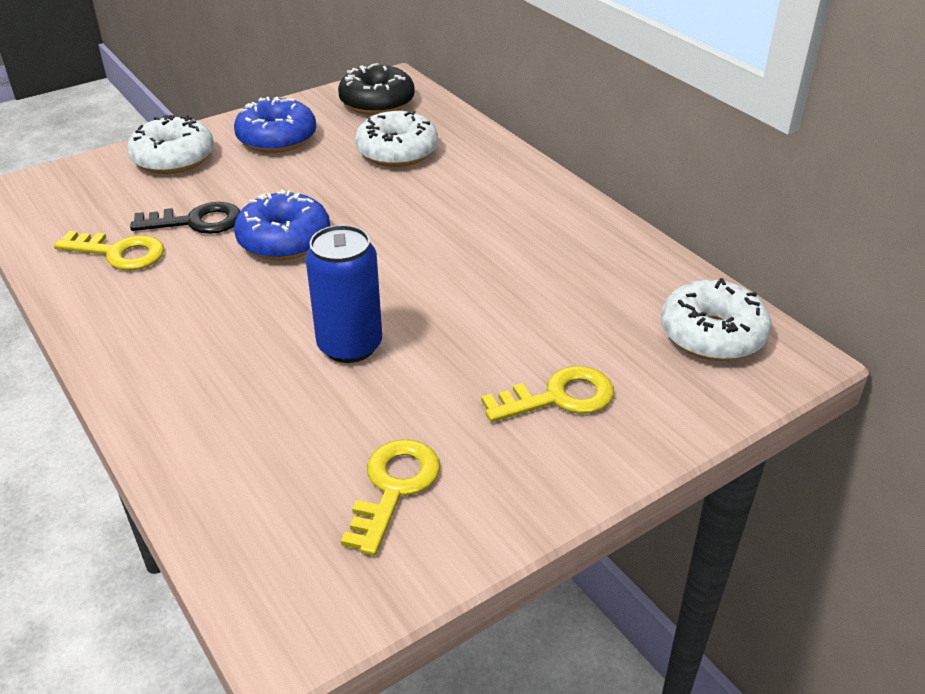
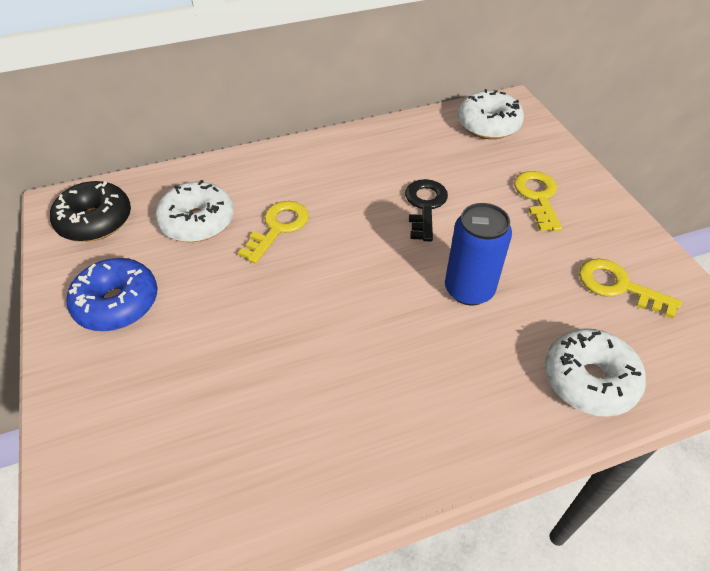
camera: 75 degrees left, 10 degrees up
(119, 253) = (280, 454): yellow key -> yellow key (278, 227)
(173, 159) = (104, 399): white donut -> white donut (589, 380)
(197, 222) = (248, 382): black key -> black key (425, 206)
(284, 240) = (309, 315): blue donut -> none

